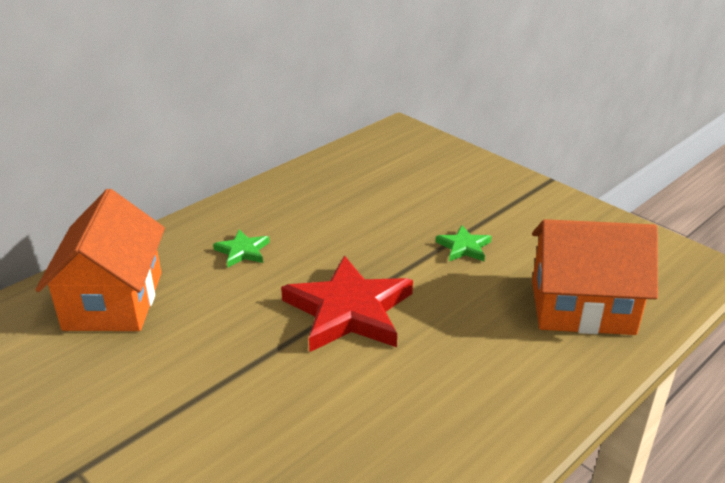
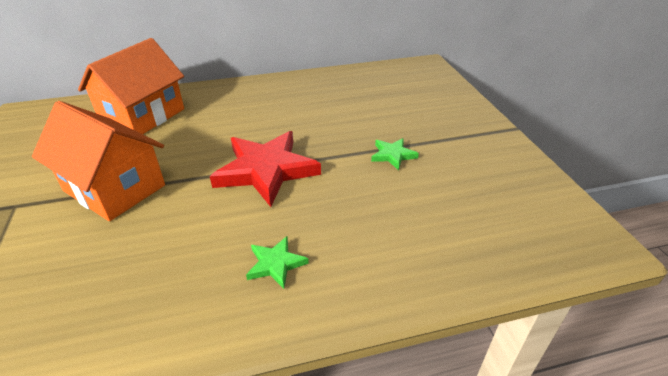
camera: 30 degrees right, 5 degrees up
(242, 251) = (243, 111): green star -> green star (275, 264)
(582, 307) = (446, 234): orange house -> orange house (114, 188)

